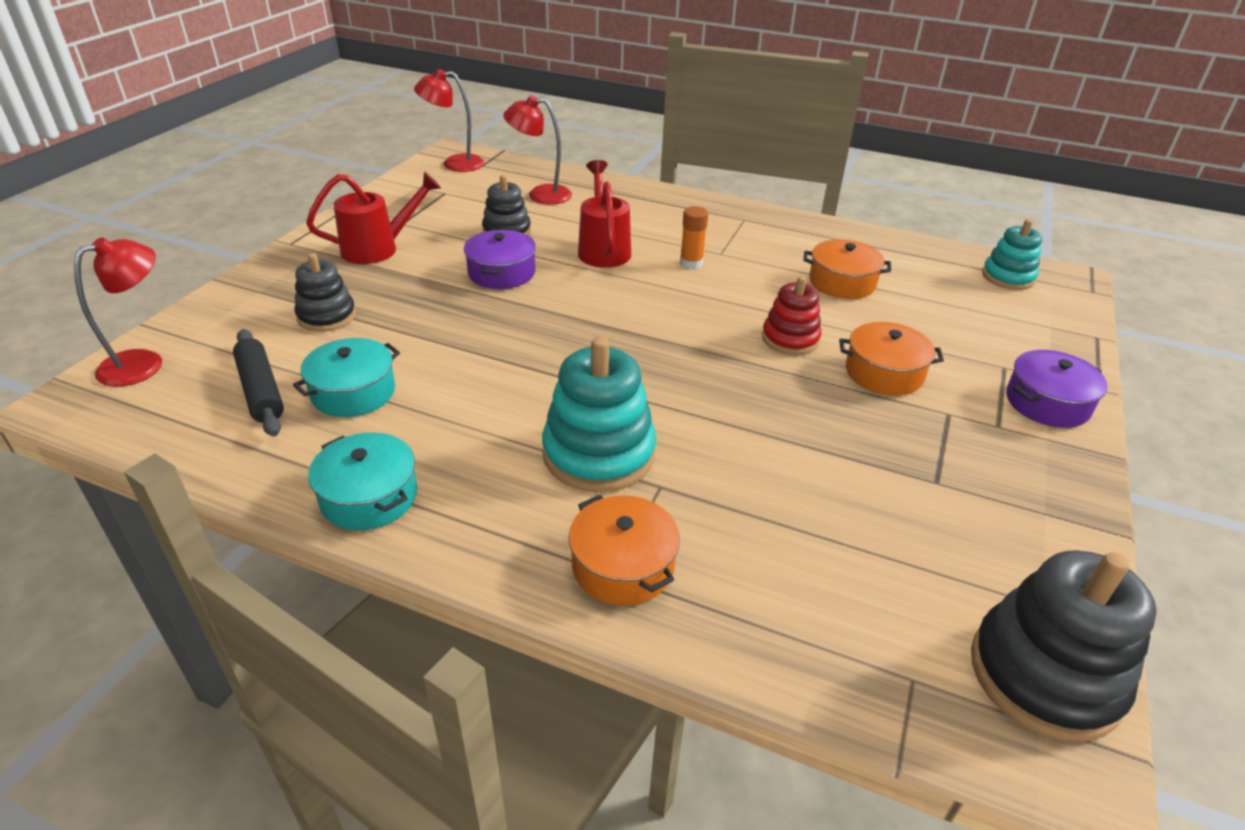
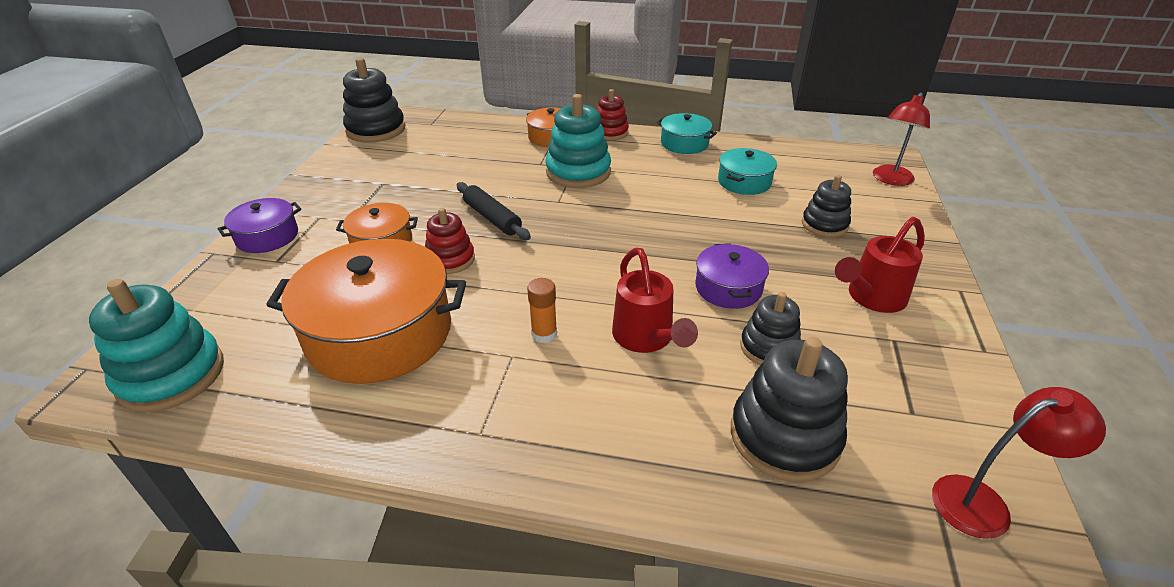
camera: 170 degrees right, 0 degrees up
(261, 390) = (799, 176): black rolling pin -> black rolling pin (492, 218)
(492, 560) = (610, 132): none -> red stacking toy
(540, 194) = (784, 436): red lamp -> black stacking toy
(842, 282) = (380, 333): orange pot -> orange pot, size x1.98
(1008, 277) = (171, 375): turquoise stacking toy -> turquoise stacking toy, size x1.63

